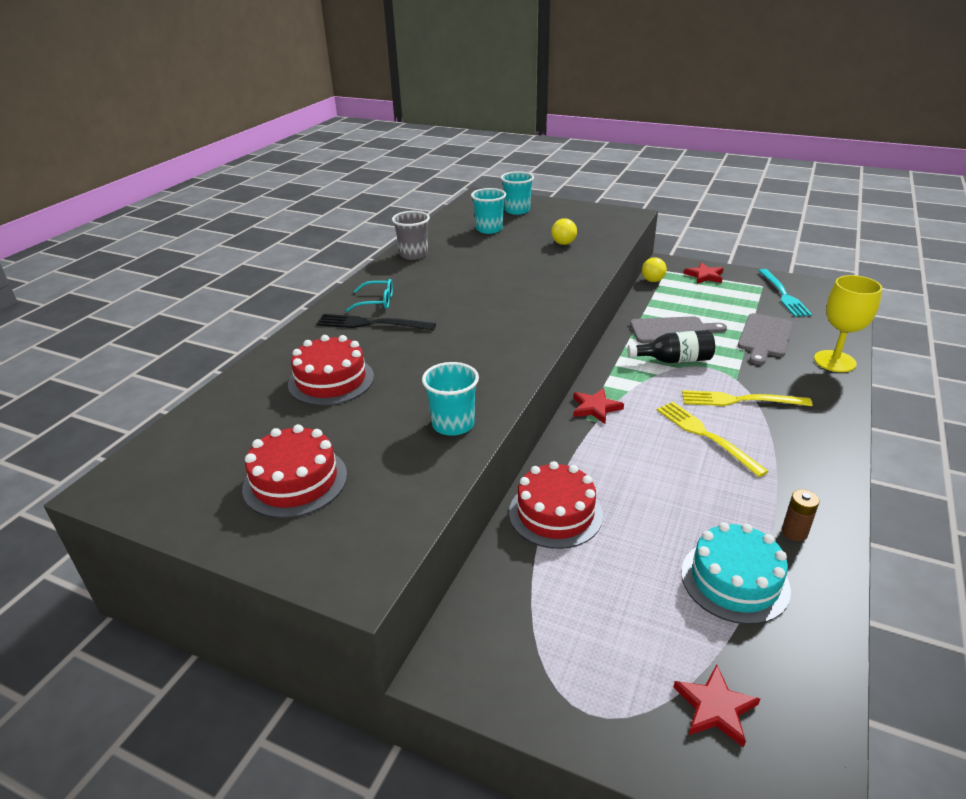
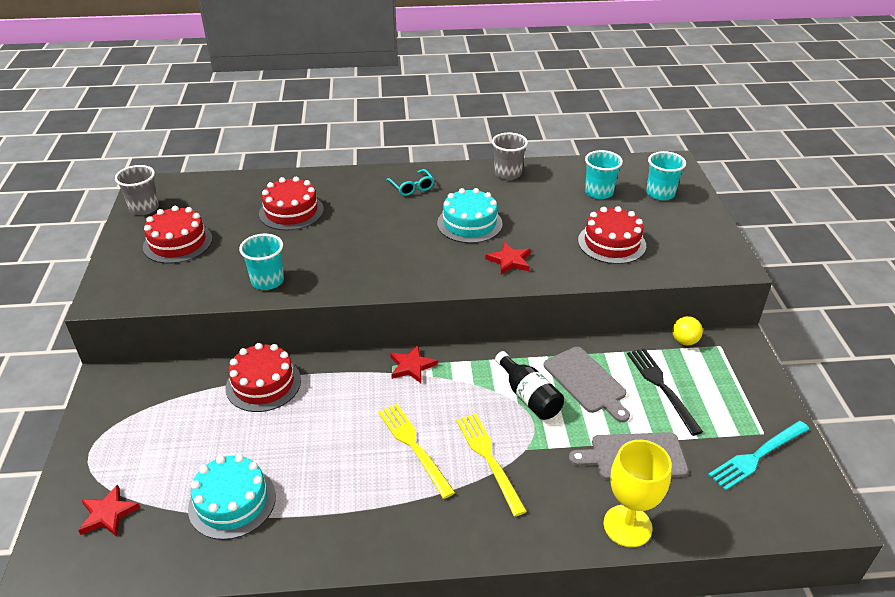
camera: 60 degrees right, 5 degrees up
(168, 499) = (144, 208): none -> grey cup
(371, 324) = (377, 198): black fork -> black fork (661, 387)
(472, 290) = (469, 223): none -> turquoise cake
(563, 243) = (611, 243): yellow ball -> red cake
(704, 276) = (738, 379): red star -> red star (509, 261)
(705, 435) = (413, 446): yellow fork -> yellow fork turned 60 degrees counterclockwise
(794, 532) = (306, 531): brown battery -> none

